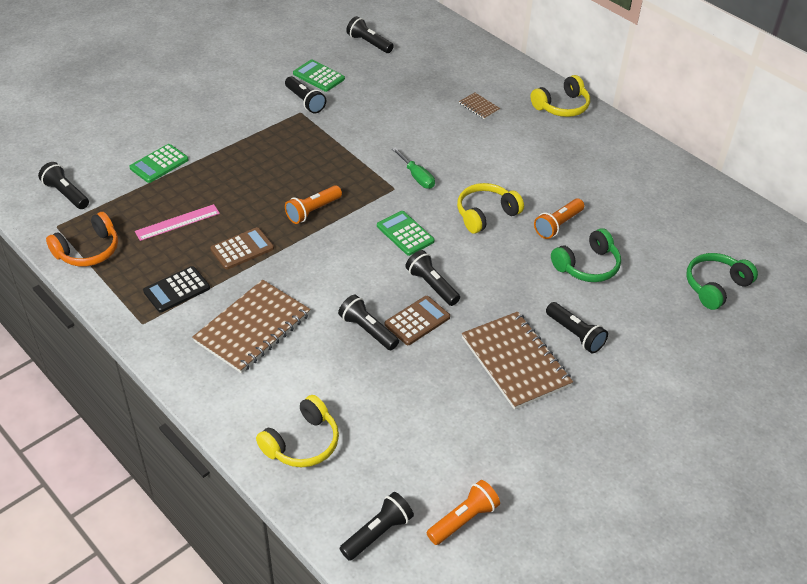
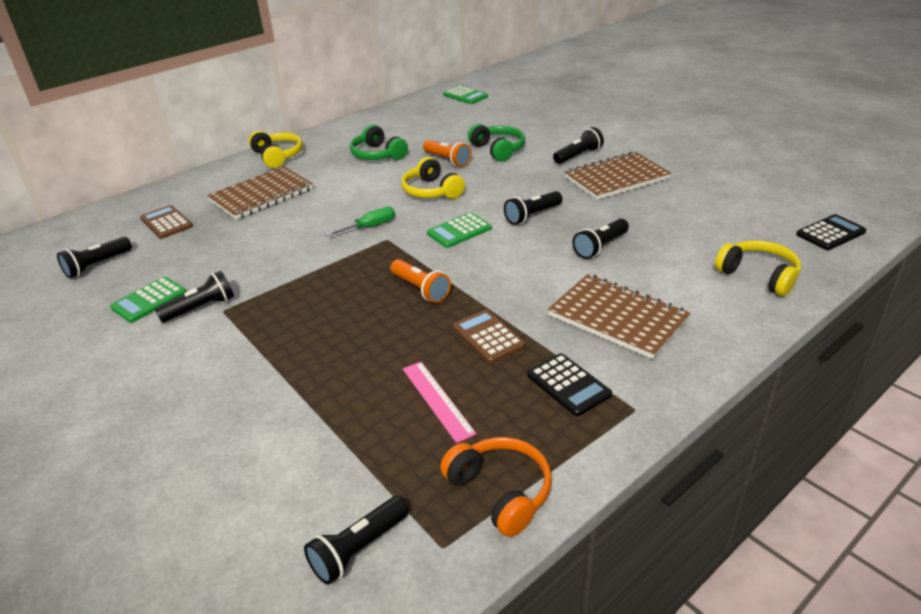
camera: 85 degrees left, 10 degrees down
(159, 164) = (301, 436): green calculator -> green calculator (465, 96)
(378, 533) = (830, 233): black flashlight -> black calculator
(417, 321) = (581, 222): brown calculator -> brown calculator (166, 223)
(463, 519) = (790, 198): orange flashlight -> none
(479, 107) = (261, 195): brown notebook -> brown notebook, size x2.28
(715, 286) = (515, 109): green headphones -> green headphones (377, 155)

